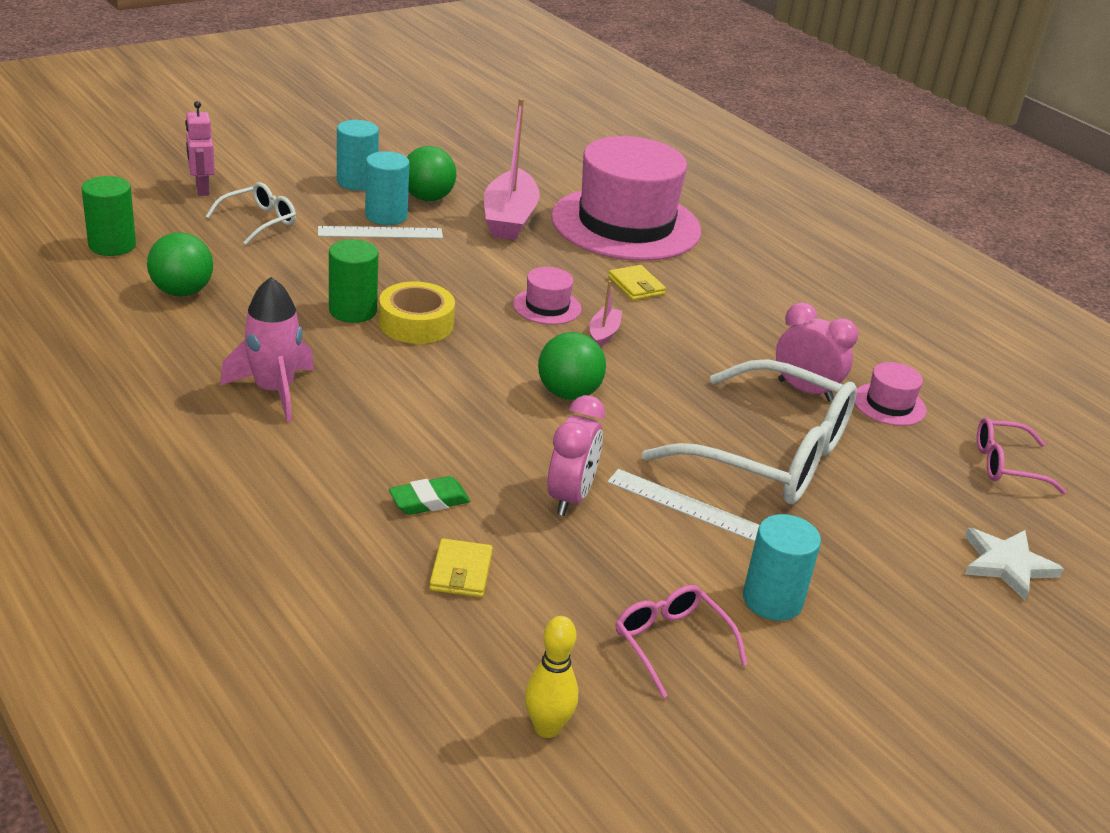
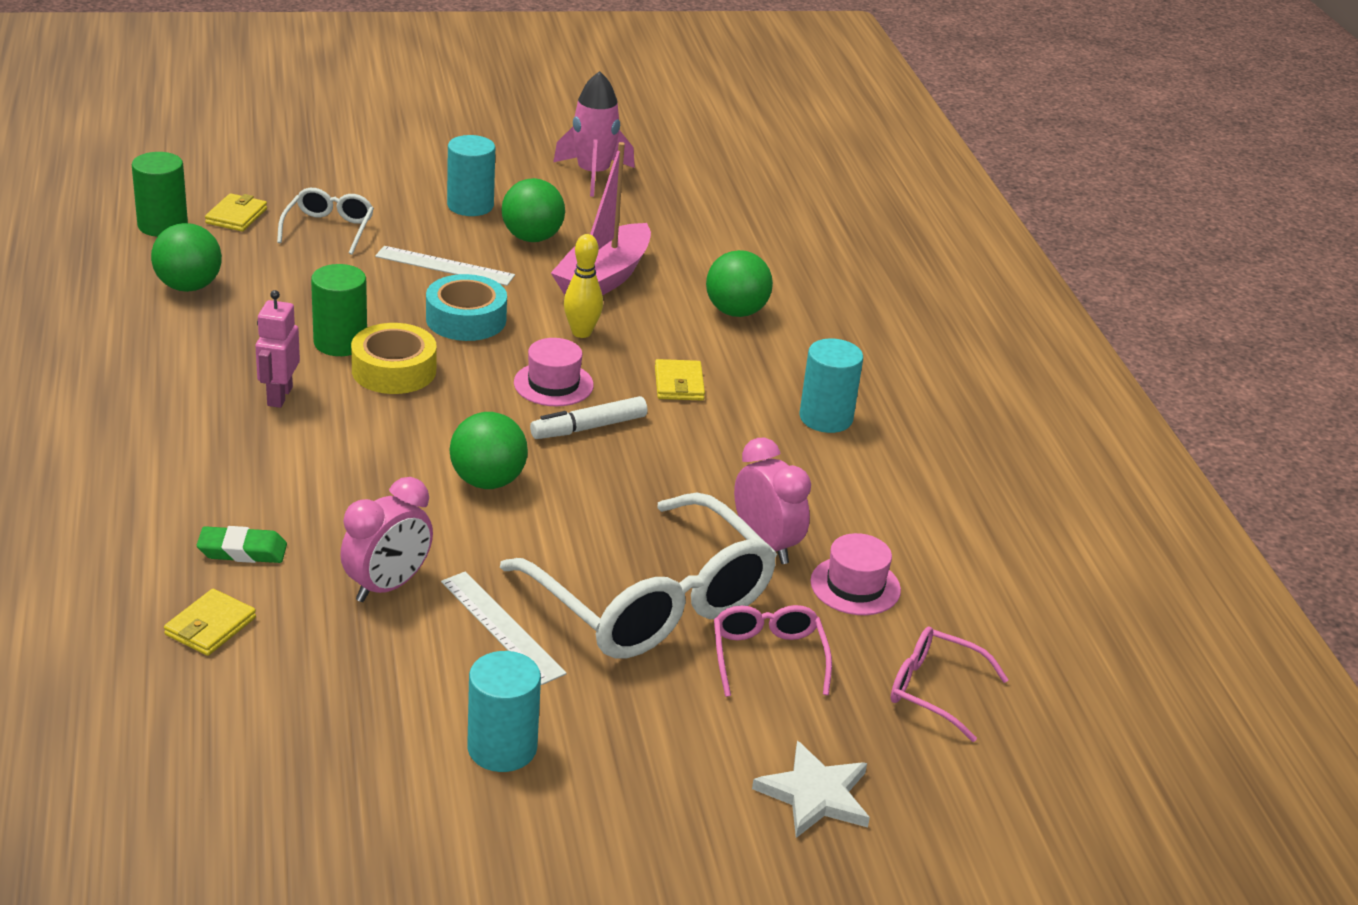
camera: 25 degrees right, 0 degrees up
(171, 225) = (236, 216): none -> yellow wallet
(202, 189) = (301, 183): pink robot -> pink robot (279, 396)
(259, 221) = (329, 229): white glasses -> white glasses turned 60 degrees counterclockwise
(274, 391) = (190, 406): pink rocket -> pink rocket (593, 174)
(386, 216) = (468, 249): turquoise cylinder -> turquoise cylinder (826, 418)
(435, 271) = (466, 319): none -> turquoise tape
(547, 728) = (157, 792): yellow bowling pin -> yellow bowling pin (581, 332)
(603, 334) = (589, 427): pink boat -> white marker
(626, 224) = (736, 312): pink hat -> green ball
(671, 643) = (353, 755): pink glasses -> pink glasses (768, 656)

